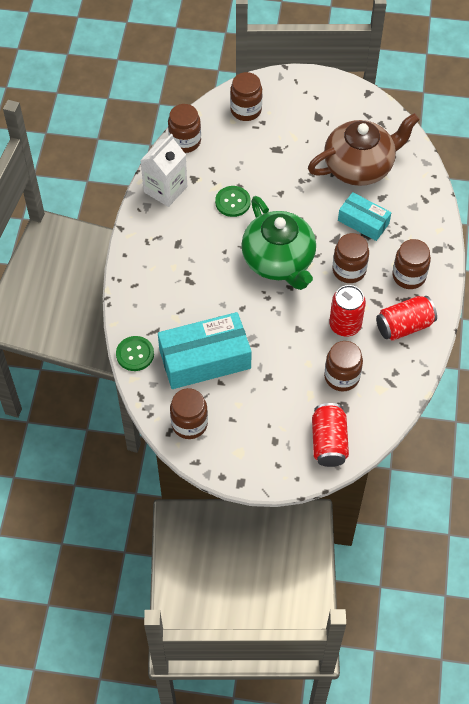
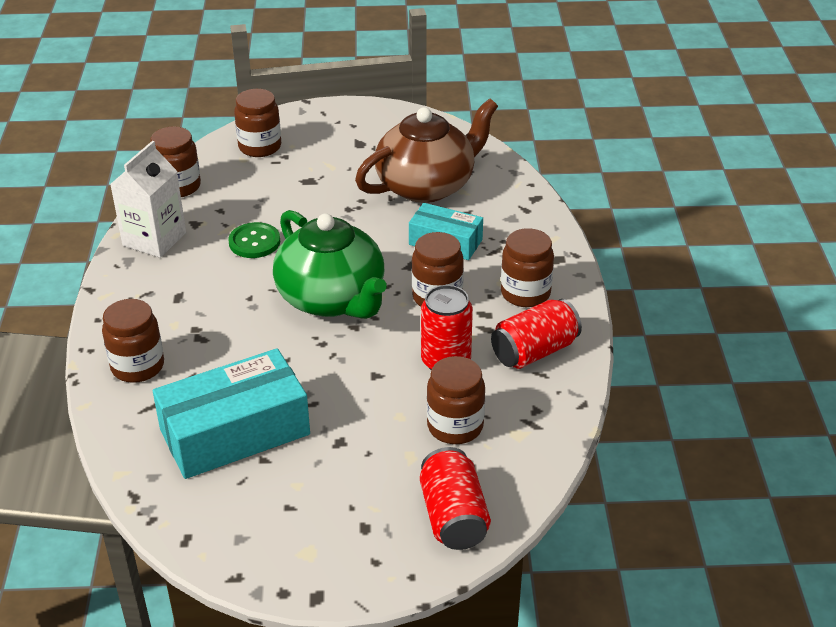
camera: 10 degrees left, 20 degrees down
(135, 354) = (121, 440): green button -> none
(189, 424) = (219, 523): brown jar -> brown jar (137, 366)

